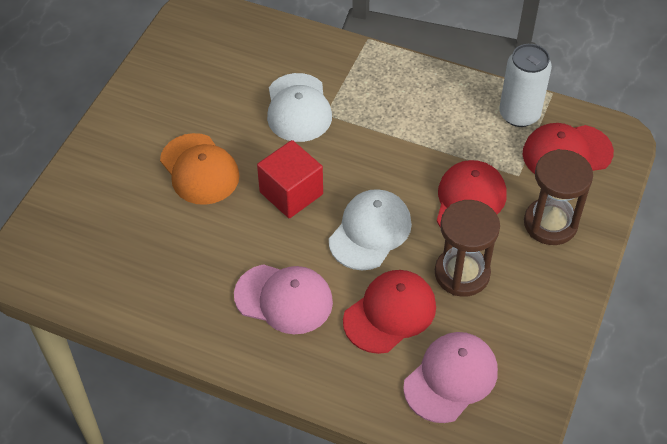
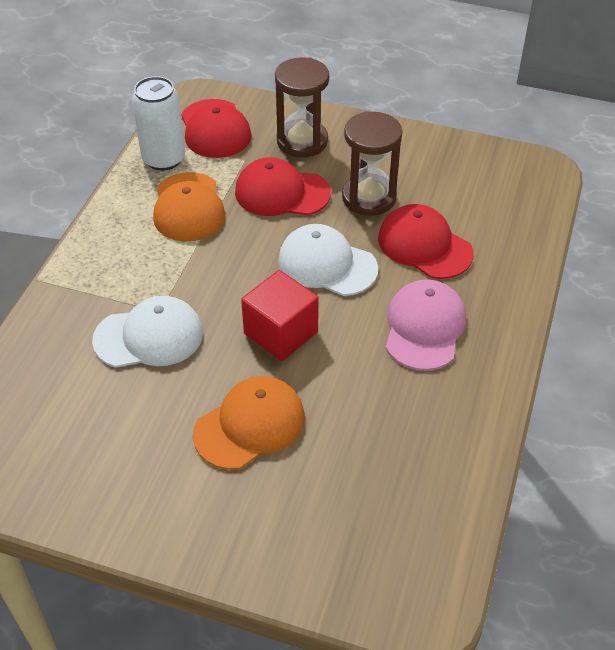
camera: 95 degrees left, 5 degrees down
(451, 132) = (188, 207): none -> orange cap
(451, 378) = (485, 203): pink cap -> none

